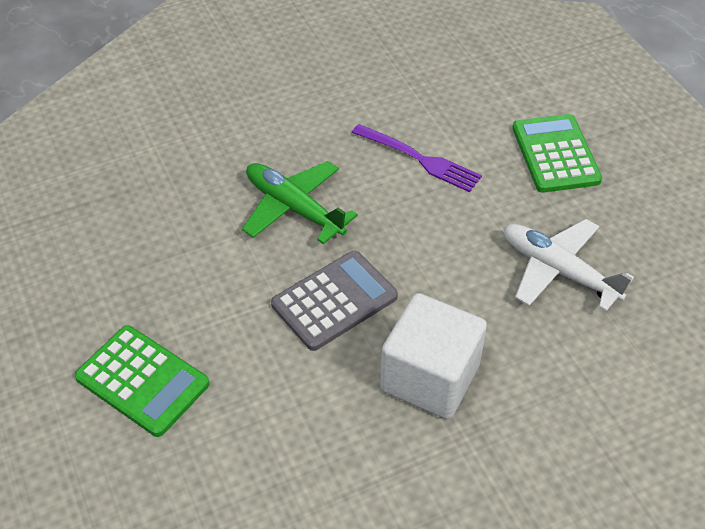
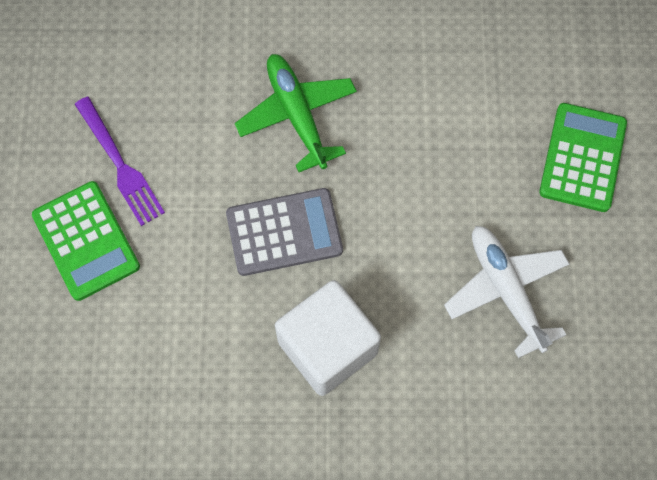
camera: 25 degrees right, 20 degrees up
(419, 159) = (444, 108): purple fork -> purple fork (120, 164)

